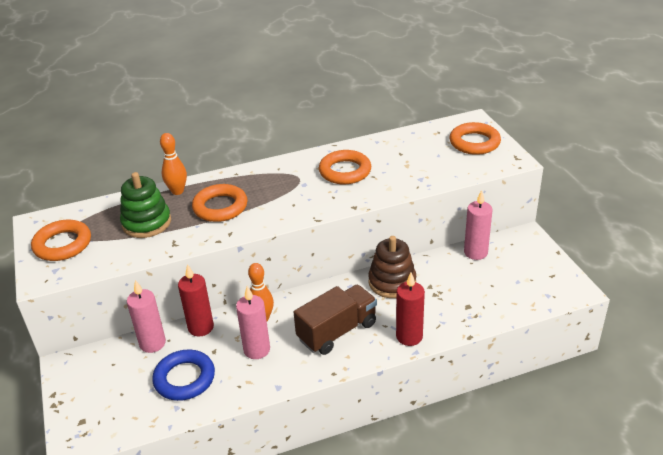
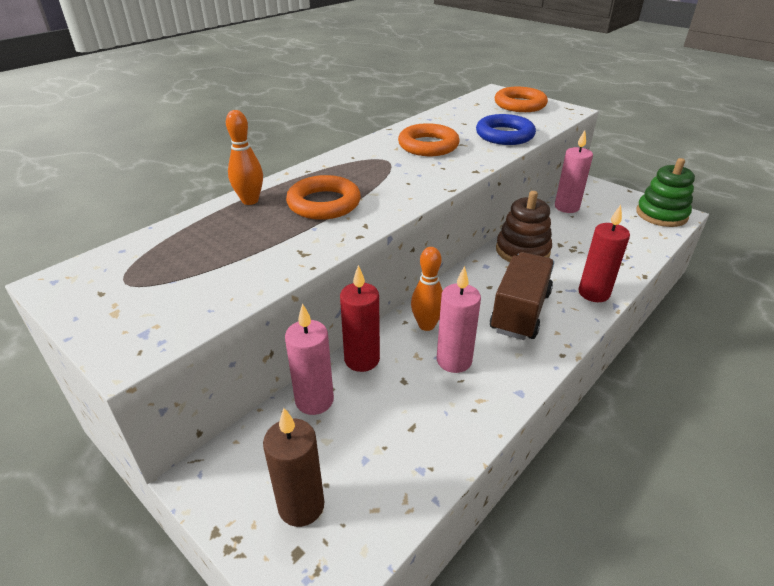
camera: 30 degrees left, 0 degrees up
(62, 244) = (129, 297): orange ring -> none
(101, 399) = (301, 506): none -> brown candle
(146, 223) = (240, 241): green stacking toy -> green stacking toy (661, 214)
(184, 378) = (398, 428): blue ring -> blue ring (504, 135)

